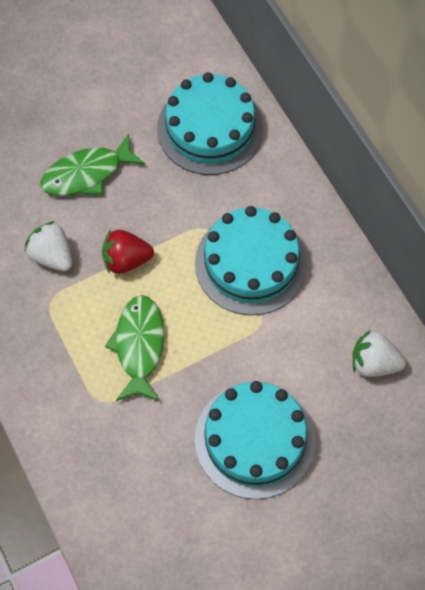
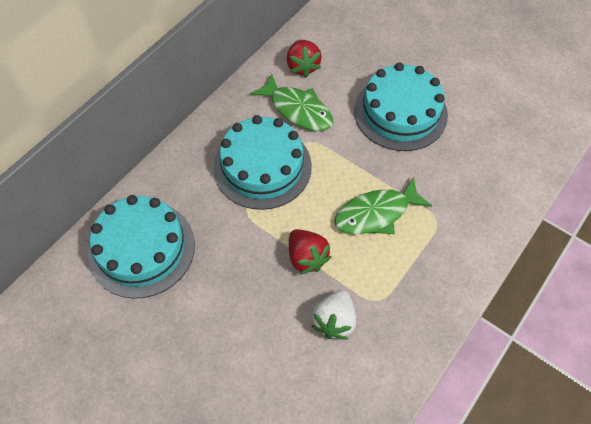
camera: 115 degrees left, 5 degrees down
(87, 174) = (235, 332): green fish -> green fish (298, 110)
(374, 363) = (302, 66): white strawberry -> red strawberry

